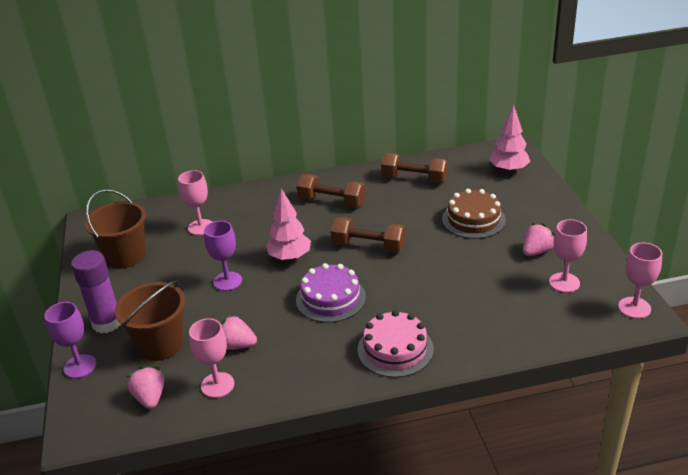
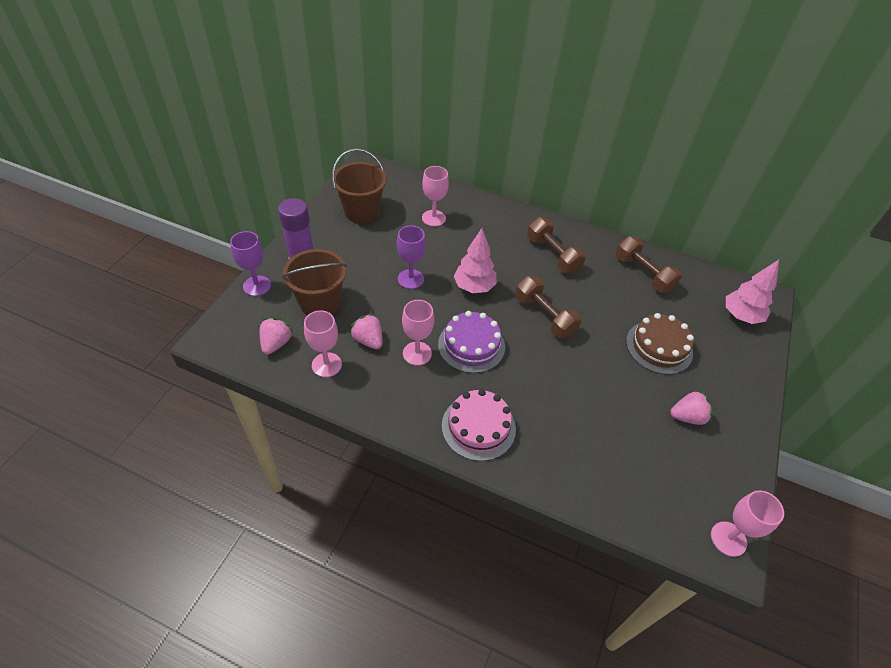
camera: 30 degrees right, 15 degrees up
(564, 282) = (684, 465): pink goblet -> pink goblet (417, 353)

